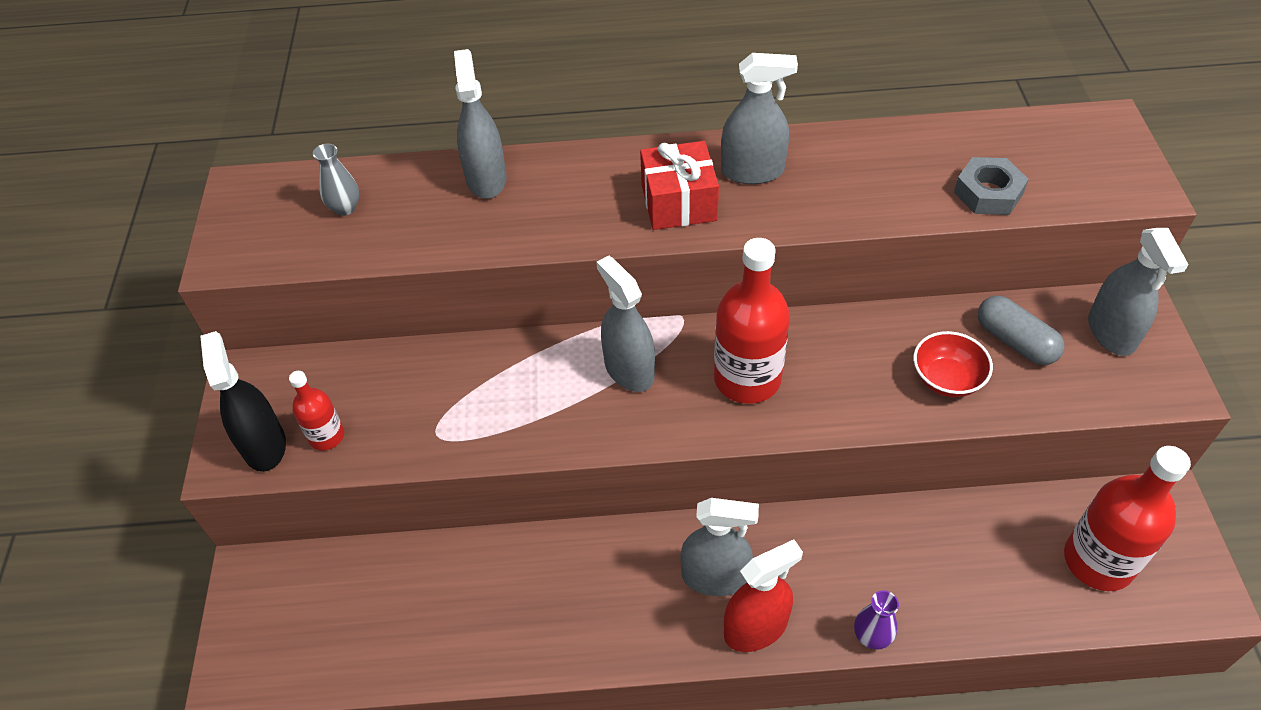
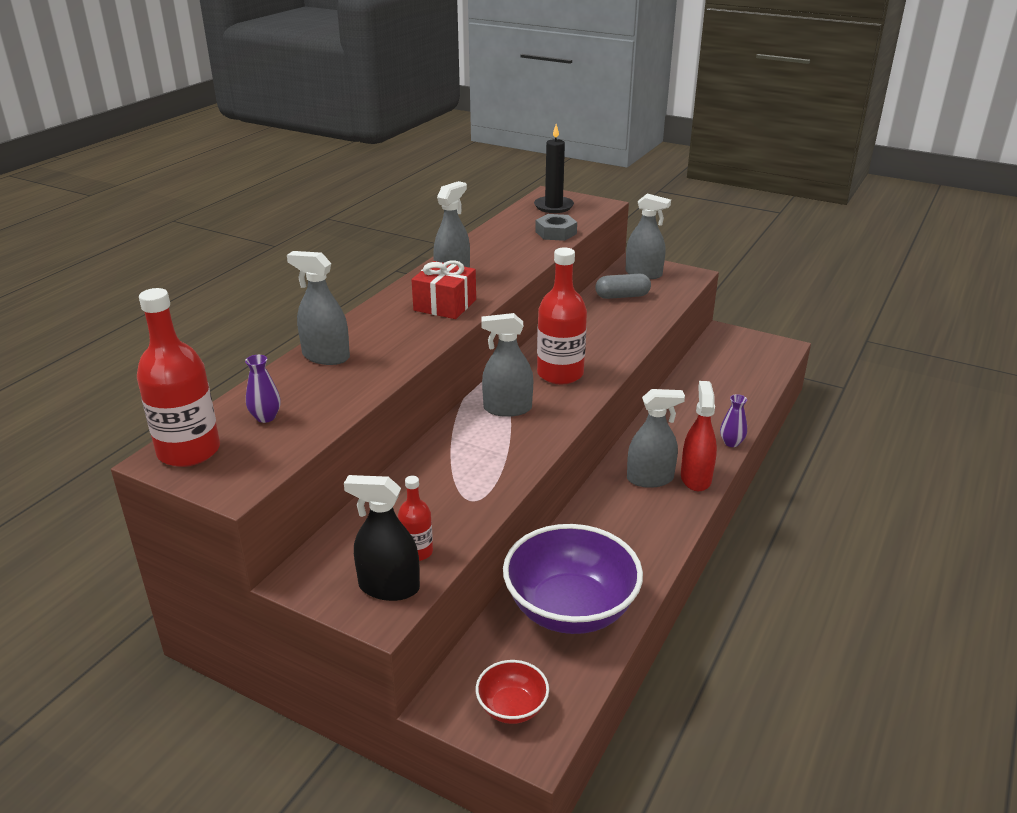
camera: 60 degrees left, 20 degrees down
(345, 208) = (266, 417): grey vase -> purple vase
(430, 610) = (570, 609): none -> purple bowl
(715, 577) = (650, 479): grey spray bottle -> grey spray bottle turned 45 degrees clockwise
(946, 379) = (625, 321): red bowl -> red bowl (512, 707)
(1072, 148) = (553, 206): none -> black candle
(1098, 561) = (741, 363): red bottle -> red bottle (189, 451)

